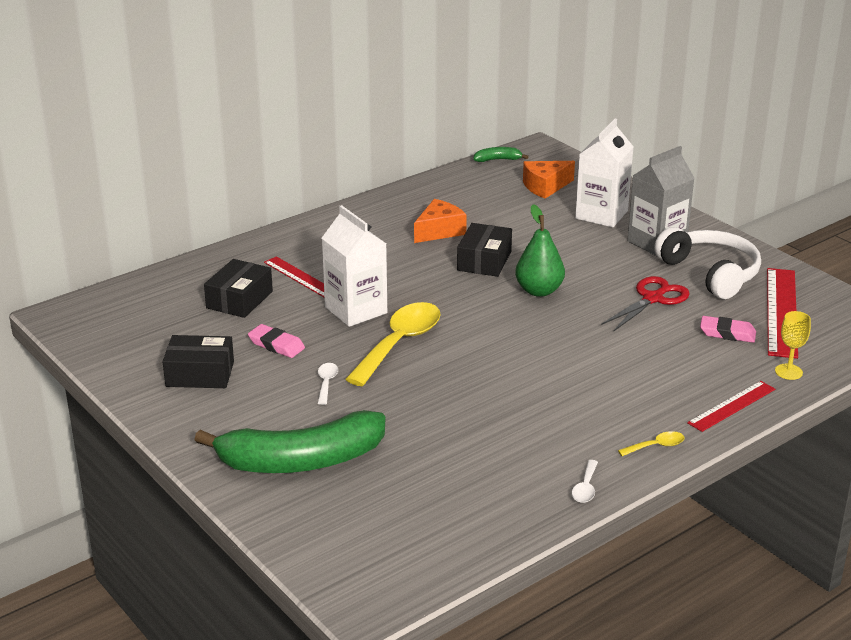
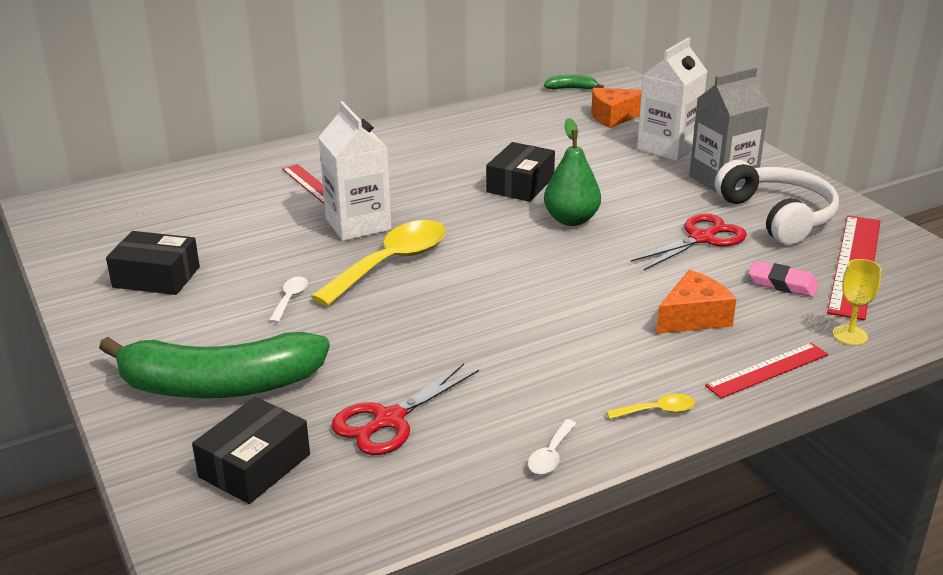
camera: 10 degrees right, 0 degrees up
(239, 300) = (238, 204): black box -> black box (254, 466)
(276, 345) = (254, 253): pink eraser -> none
(439, 231) = (482, 152): orange cheese -> orange cheese (693, 317)
(450, 474) = (389, 420): none -> red scissors

